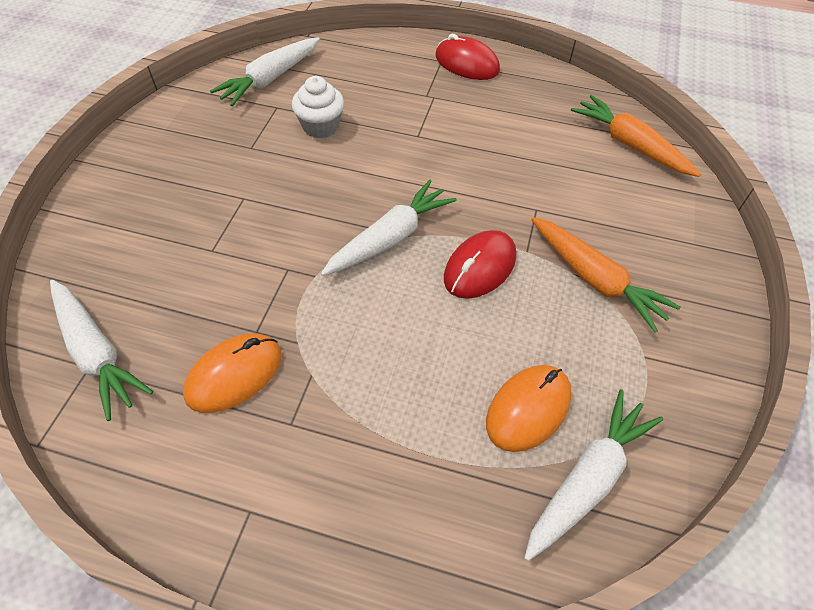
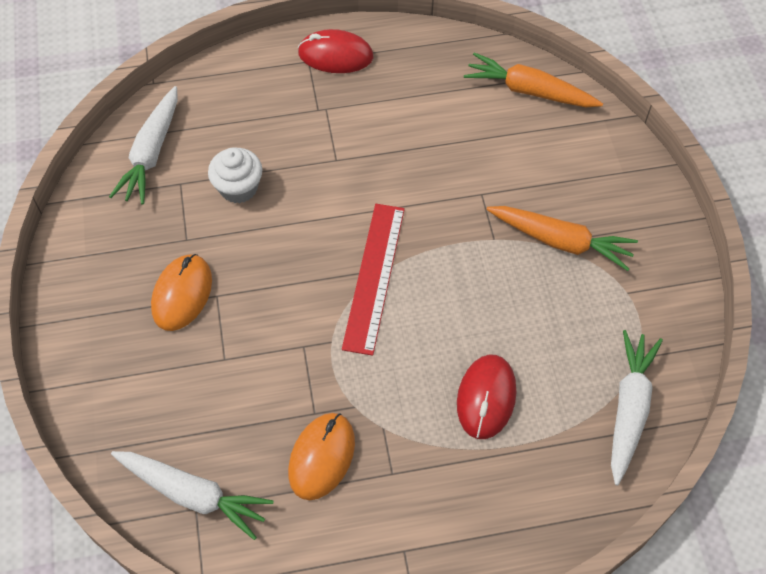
camera: 25 degrees left, 5 degrees up
(390, 238) = (374, 277): white carrot -> red ruler
(480, 267) = (464, 272): red mouse -> red mouse (486, 398)
(528, 409) = (562, 376): orange mouse -> orange mouse (182, 294)

